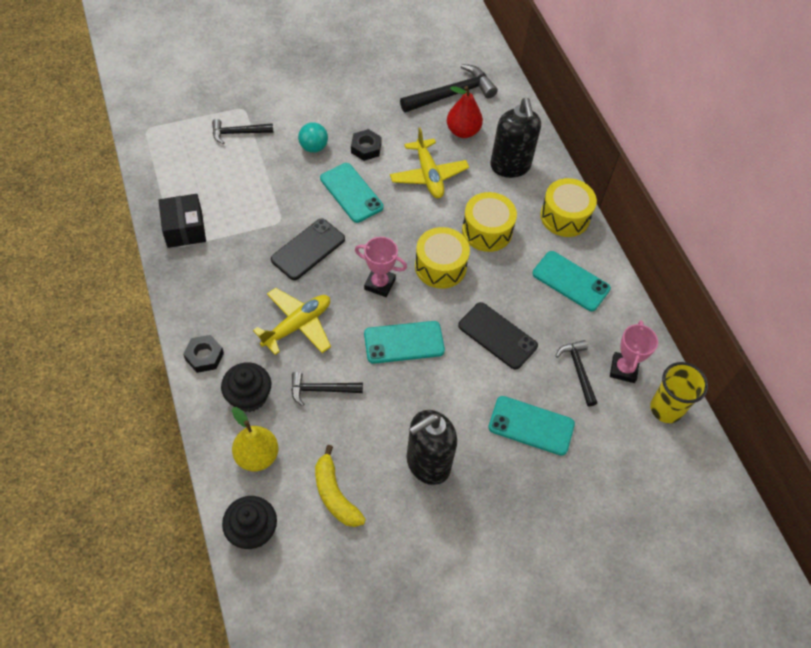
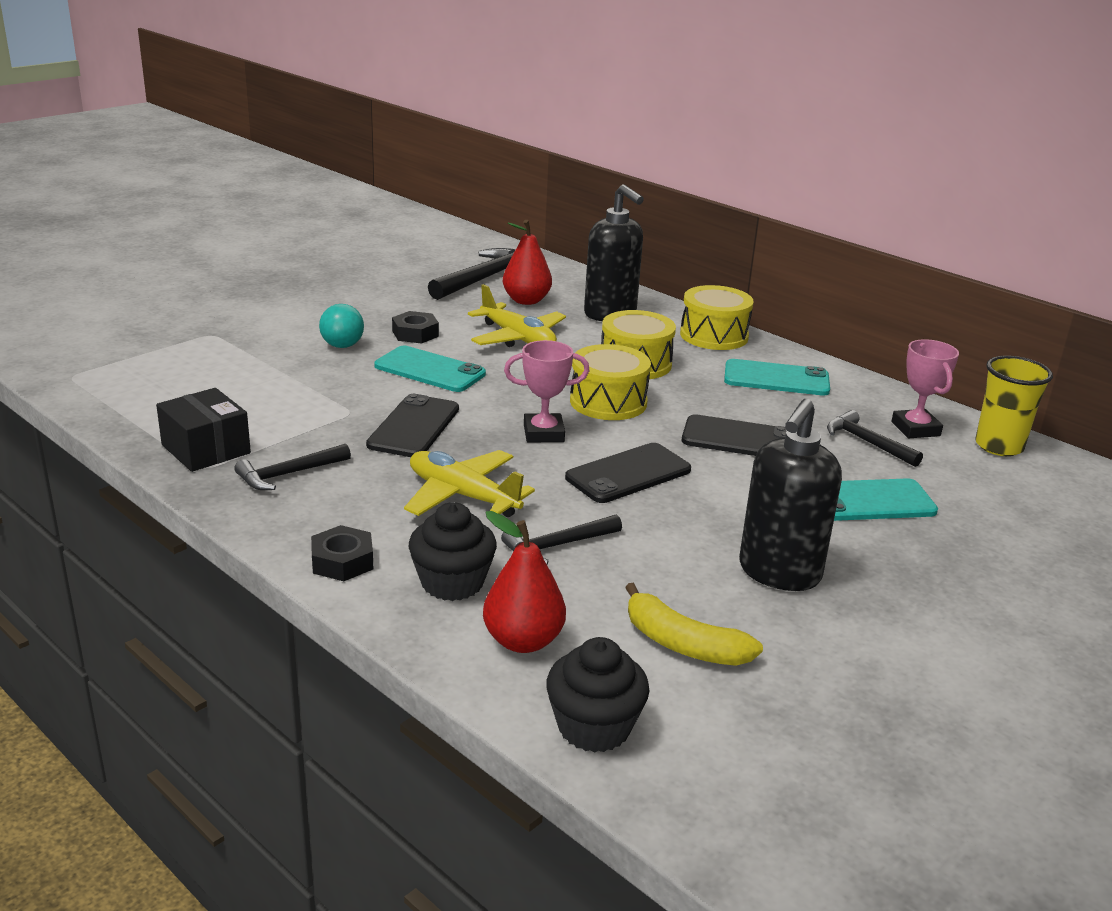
camera: 25 degrees left, 30 degrees down
(238, 133) = (221, 354): black hammer -> black hammer (289, 474)
(257, 456) = (523, 641): yellow pear -> red pear
(297, 325) = (462, 496): yellow plane -> yellow plane turned 75 degrees counterclockwise
(404, 342) = (628, 474): turquoise phone -> black phone

